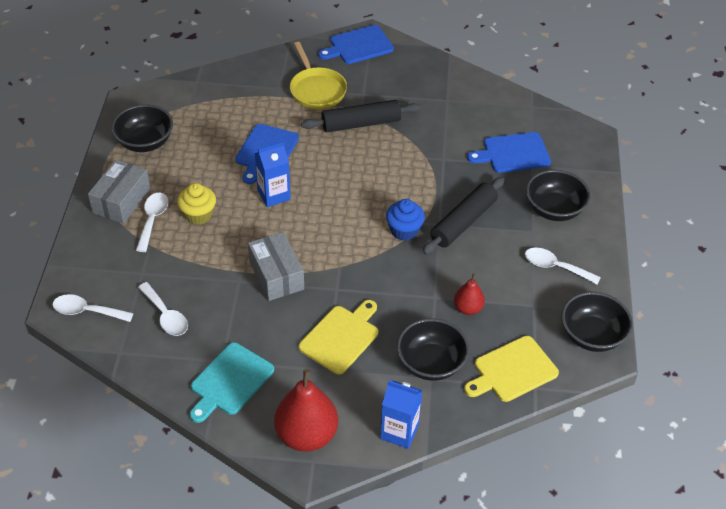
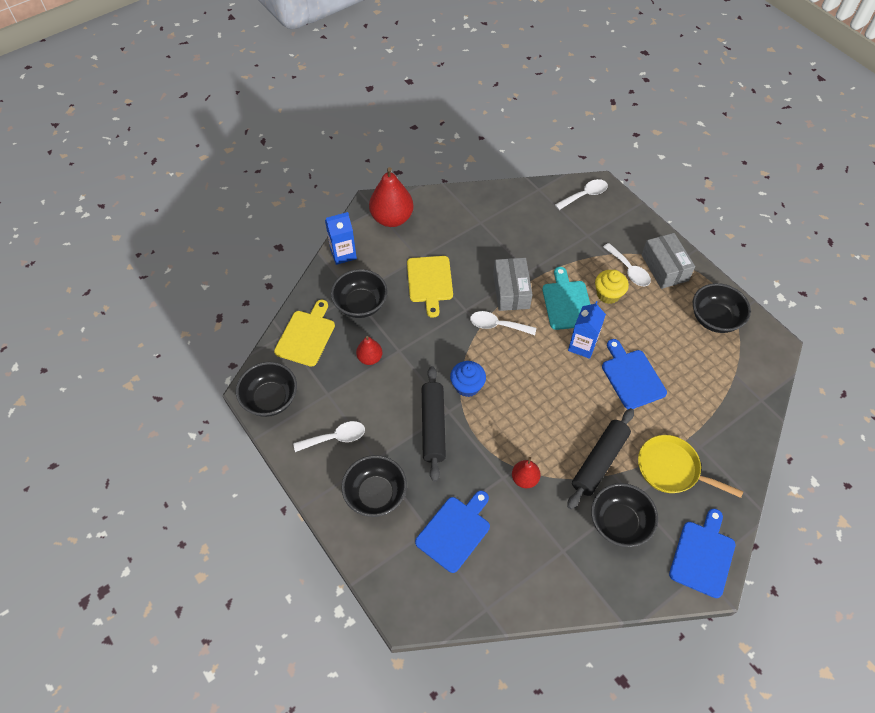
camera: 140 degrees right, 10 degrees up
(166, 316) = (541, 223): white spoon -> white spoon (497, 325)
(230, 381) = (463, 215): turquoise cutting board -> turquoise cutting board (567, 302)
(276, 275) = (511, 291): grey box -> grey box turned 60 degrees clockwise
(391, 89) = (619, 523): none -> black bowl
(428, 148) = (524, 479): none -> red pear

